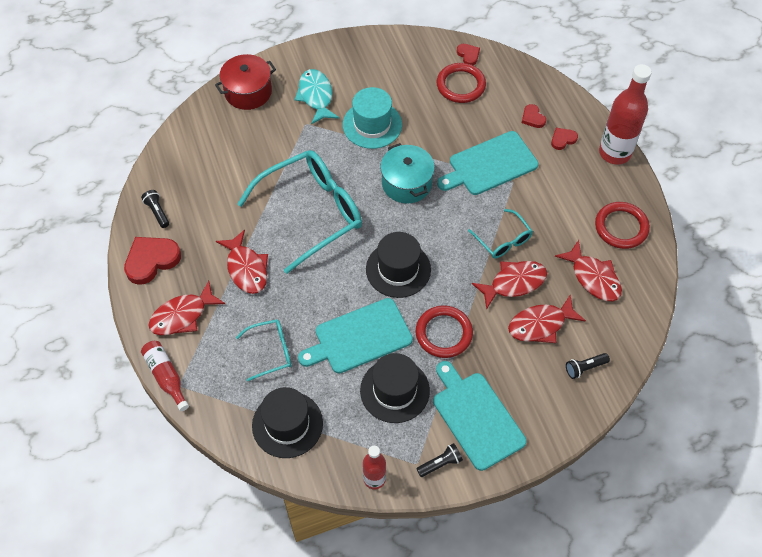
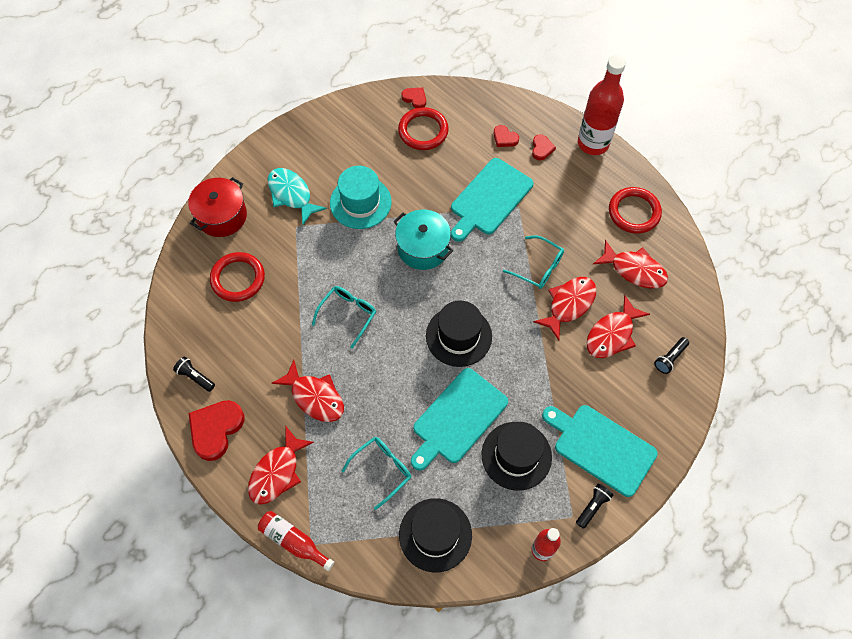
camera: 25 degrees left, 5 degrees up
(310, 213) = (347, 315): turquoise glasses -> turquoise glasses, size x0.48
(444, 333) = (532, 380): red ring -> red ring (238, 278)
(563, 139) = (541, 148): red heart -> red heart turned 150 degrees clockwise

